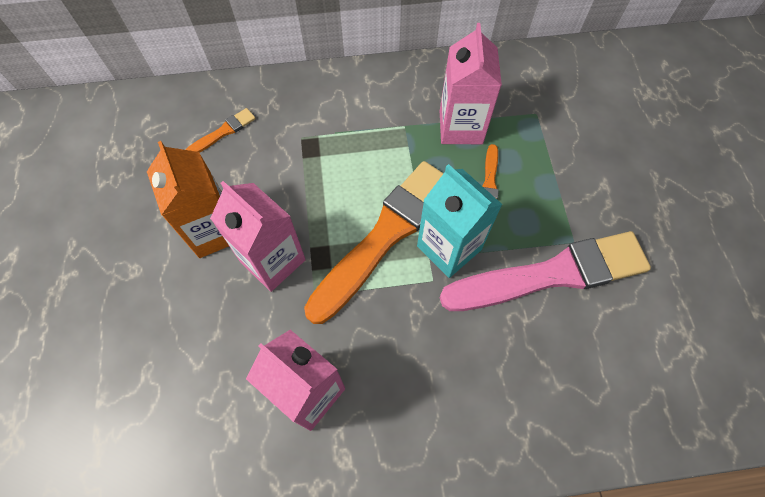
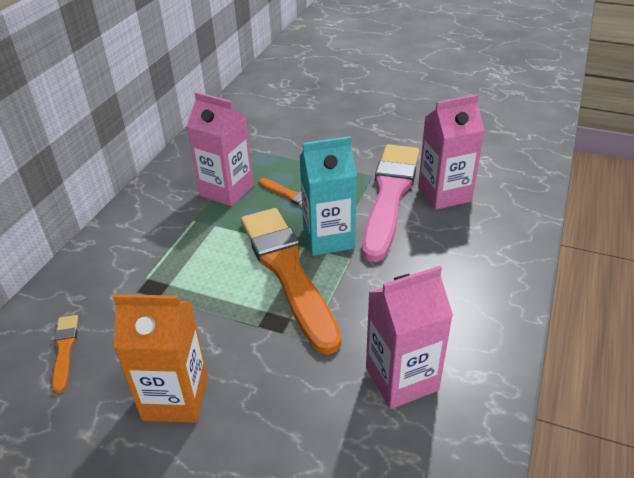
camera: 60 degrees left, 25 degrees down
(273, 261) = (249, 359): pink carton -> pink carton (444, 194)

